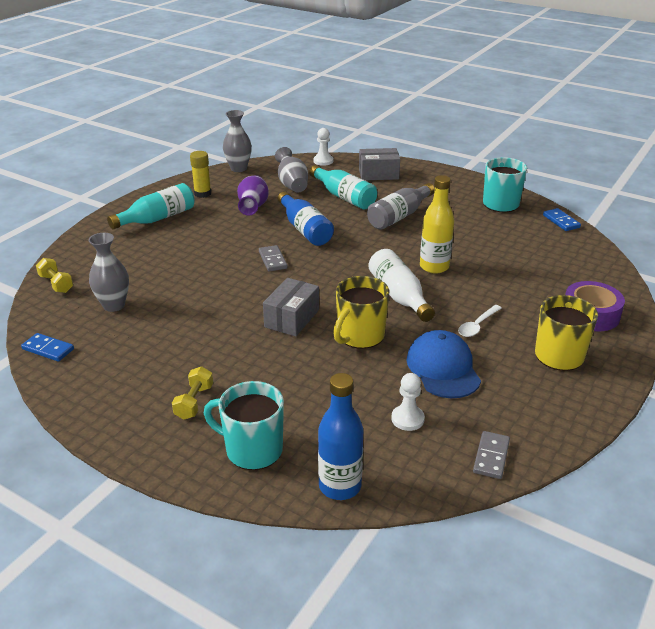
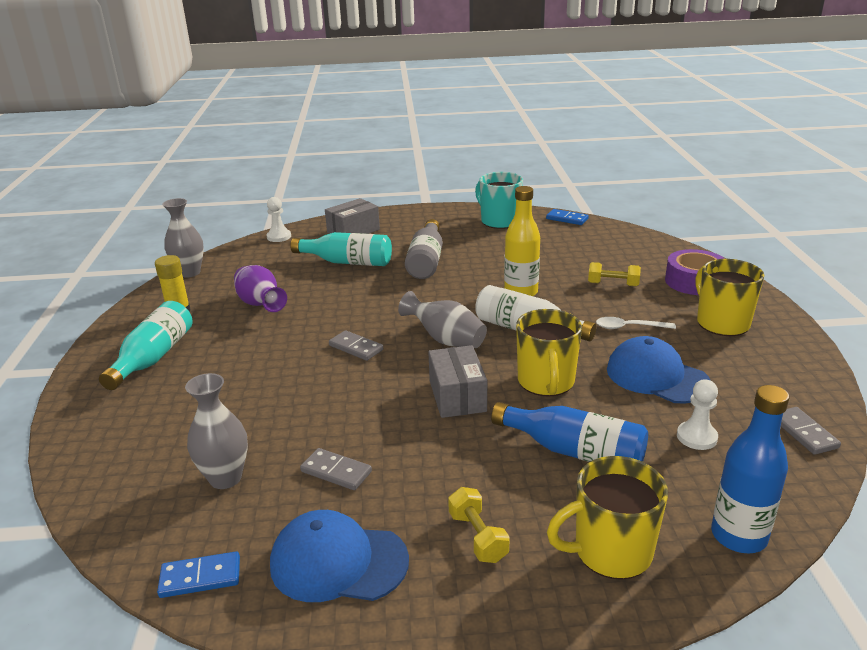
camera: 35 degrees left, 5 degrees down
(56, 284) = (104, 490): yellow dumbbell -> yellow dumbbell (613, 284)
(113, 376) = (338, 562): none -> blue cap
(169, 329) = (336, 471): none -> grey domino
(252, 450) = (610, 552): turquoise mug -> yellow mug
(292, 184) = (275, 268): grey vase -> grey vase (446, 340)
(305, 229) = (348, 305): blue bottle -> blue bottle (574, 451)
(477, 326) = (628, 327): white spoon -> white spoon turned 90 degrees clockwise

